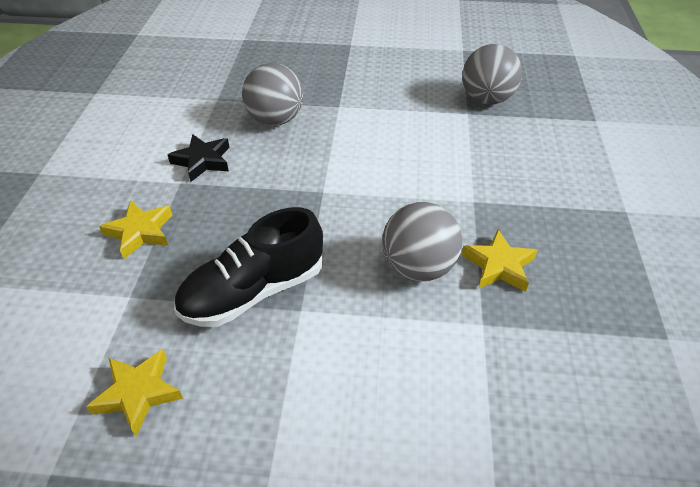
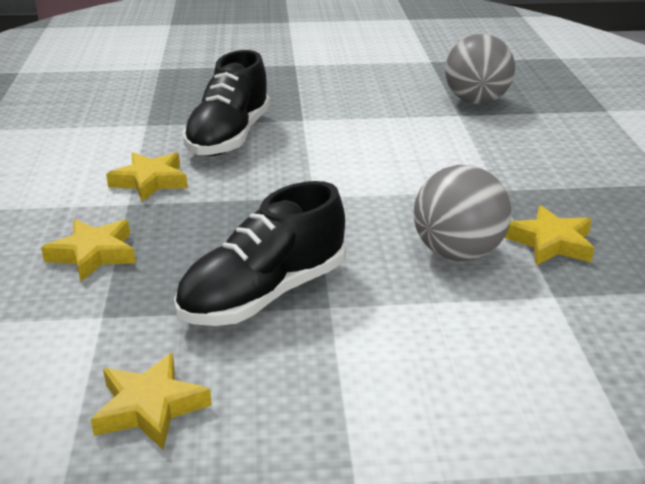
camera: 10 degrees left, 15 degrees down
(202, 161) = (150, 181): black star -> yellow star
(275, 120) = (229, 137): grey ball -> black shoe

